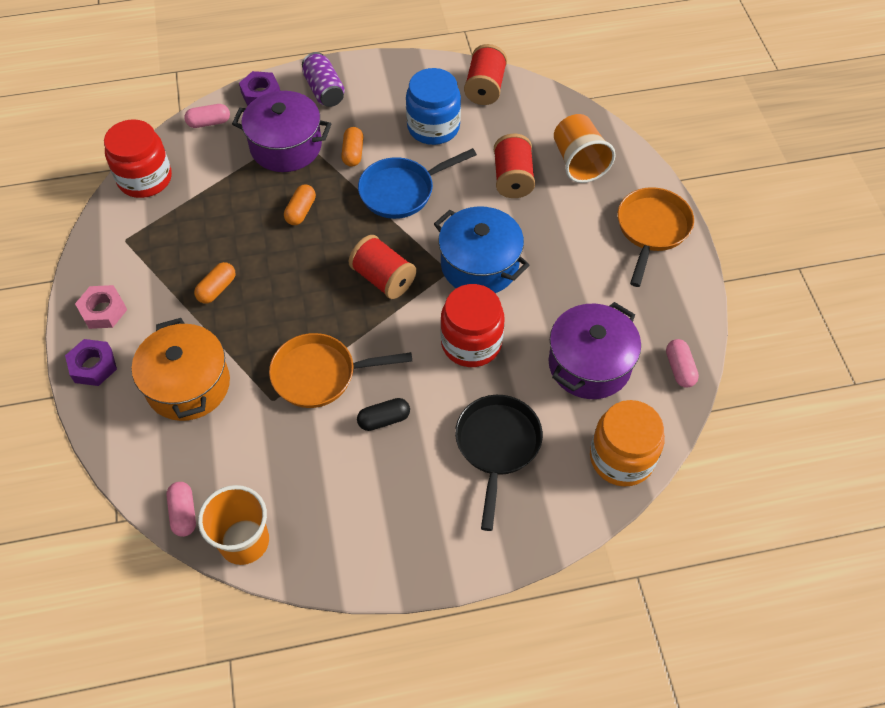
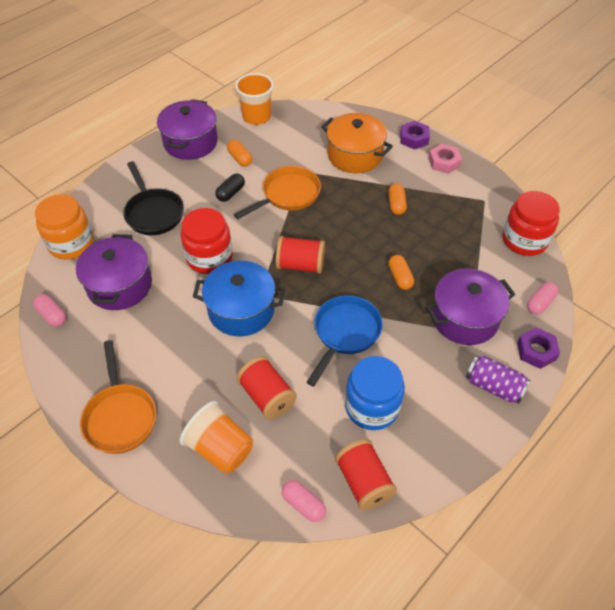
camera: 145 degrees right, 5 degrees down
(184, 513) = (296, 112): pink capsule -> pink capsule (303, 504)
(353, 153) = (411, 343): orange capsule -> orange capsule (240, 158)
(372, 548) = (190, 142): none -> purple pot

